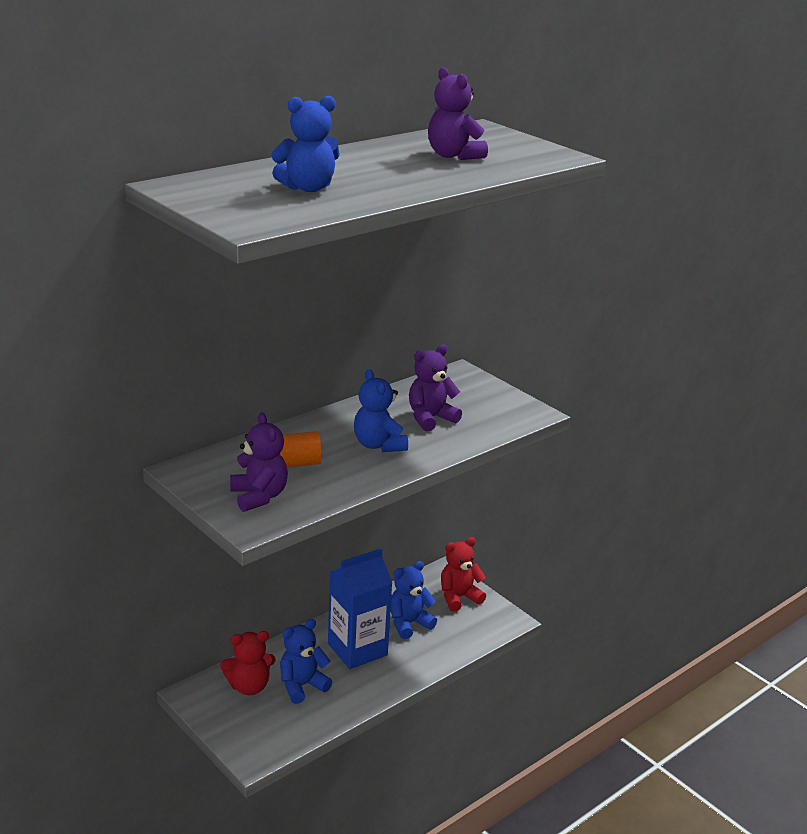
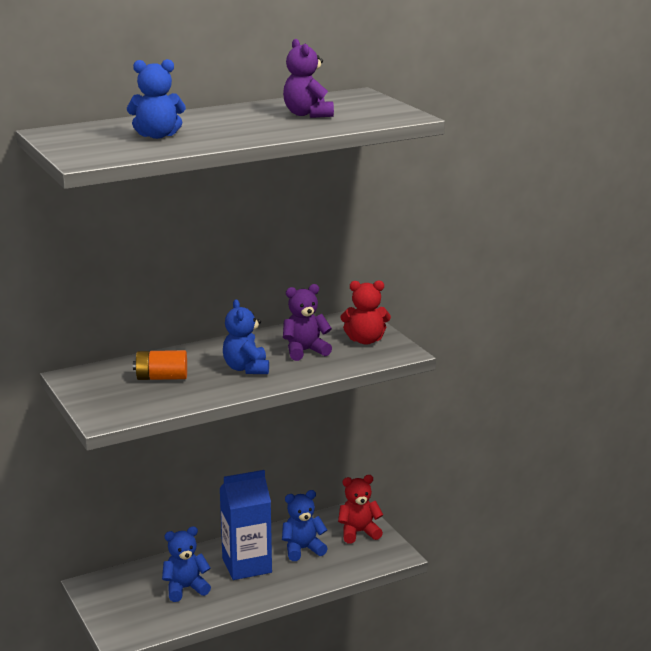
camera: 15 degrees right, 5 degrees down
(249, 686) = (139, 584): red teddy bear -> red teddy bear (365, 340)
(259, 497) = (122, 399): purple teddy bear -> none

